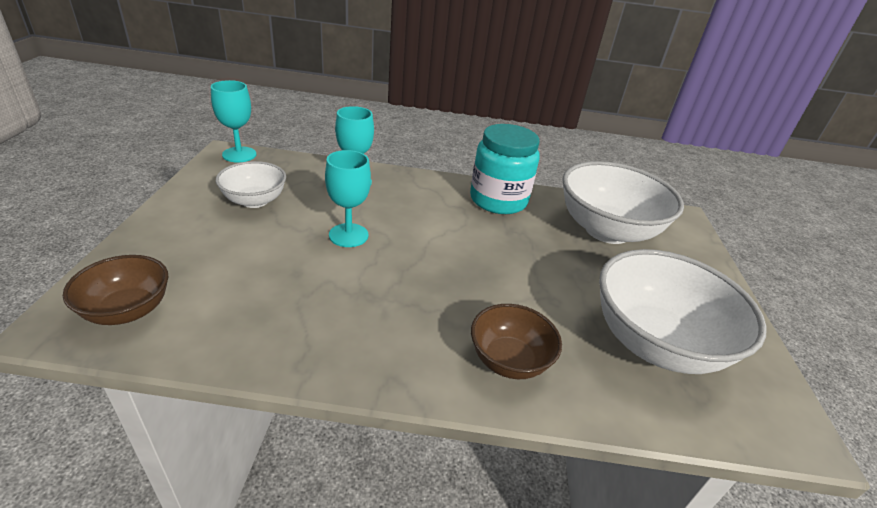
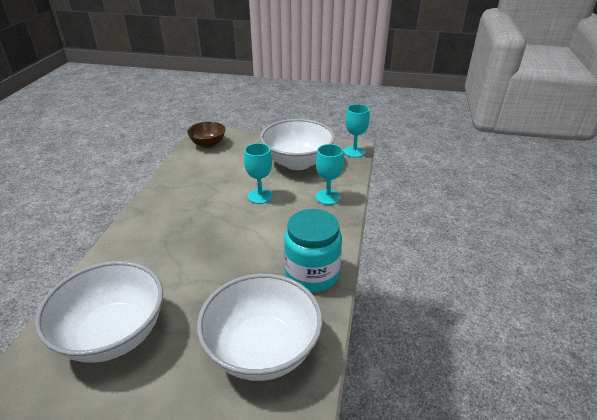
camera: 100 degrees right, 0 degrees up
(254, 201) = (297, 162): white bowl -> white bowl, size x1.82
(509, 360) = (132, 253): brown bowl -> none

